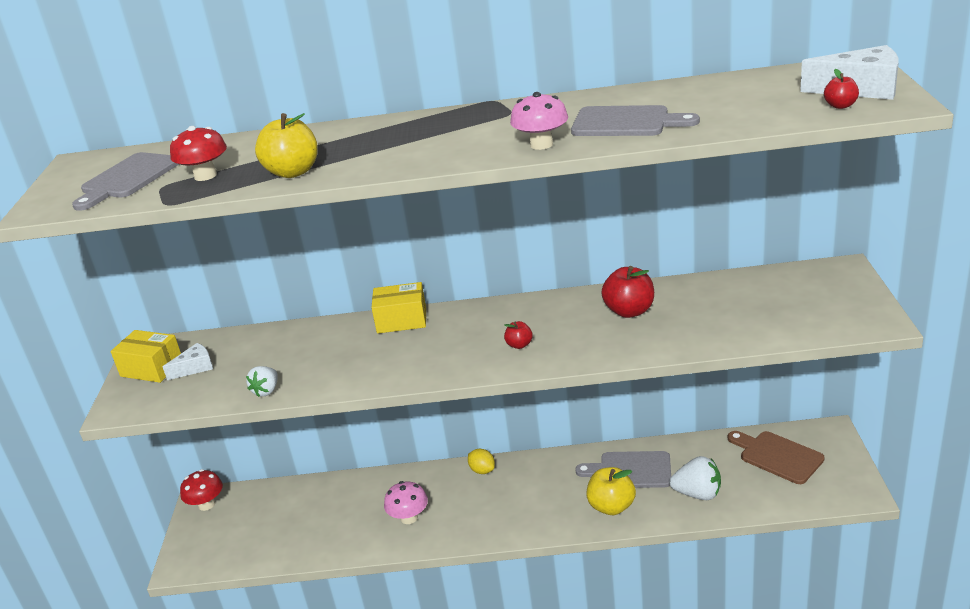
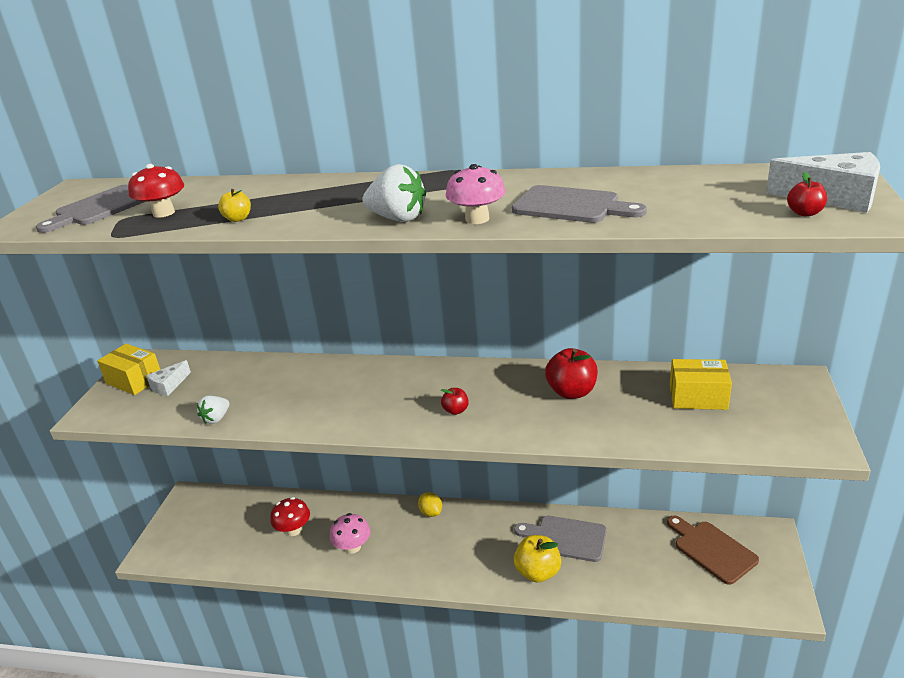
camera: 10 degrees right, 0 degrees up
(195, 367) = (169, 385): white cheese -> white cheese turned 150 degrees clockwise
(206, 504) = (190, 501): red mushroom -> red mushroom (293, 530)
(293, 172) = (238, 219): yellow apple -> yellow apple, size x0.53
(401, 320) = (360, 368): yellow box -> yellow box (698, 397)
(697, 494) = (623, 575): white strawberry -> white strawberry (398, 218)

